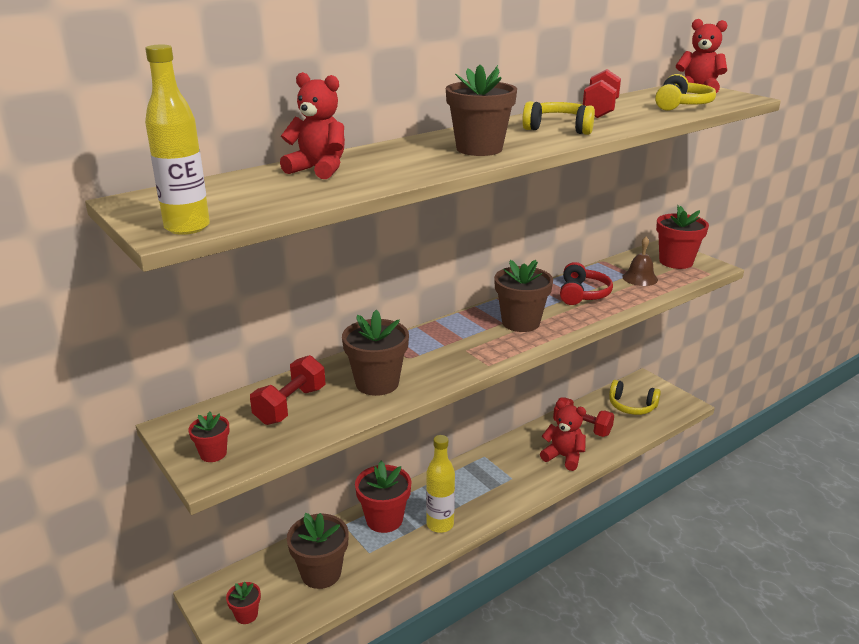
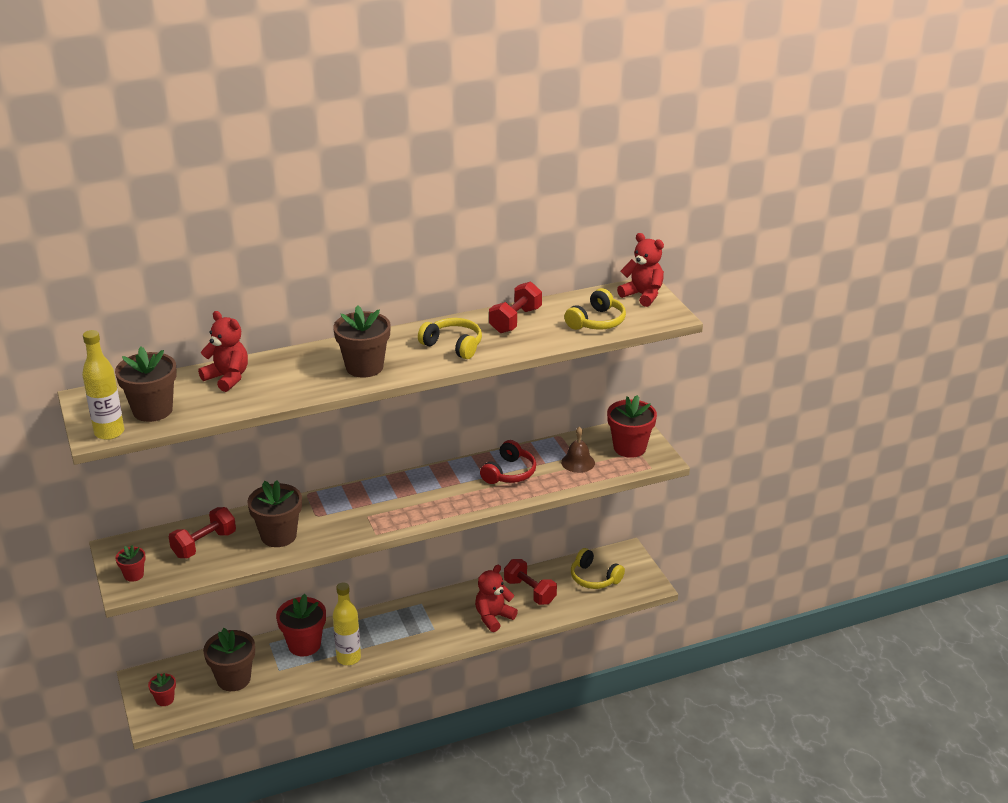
camera: 15 degrees right, 5 degrees up
(520, 322) = (432, 495): brown flower pot -> brown flower pot (152, 410)
(563, 457) = (493, 617): red teddy bear -> red teddy bear turned 90 degrees counterclockwise

